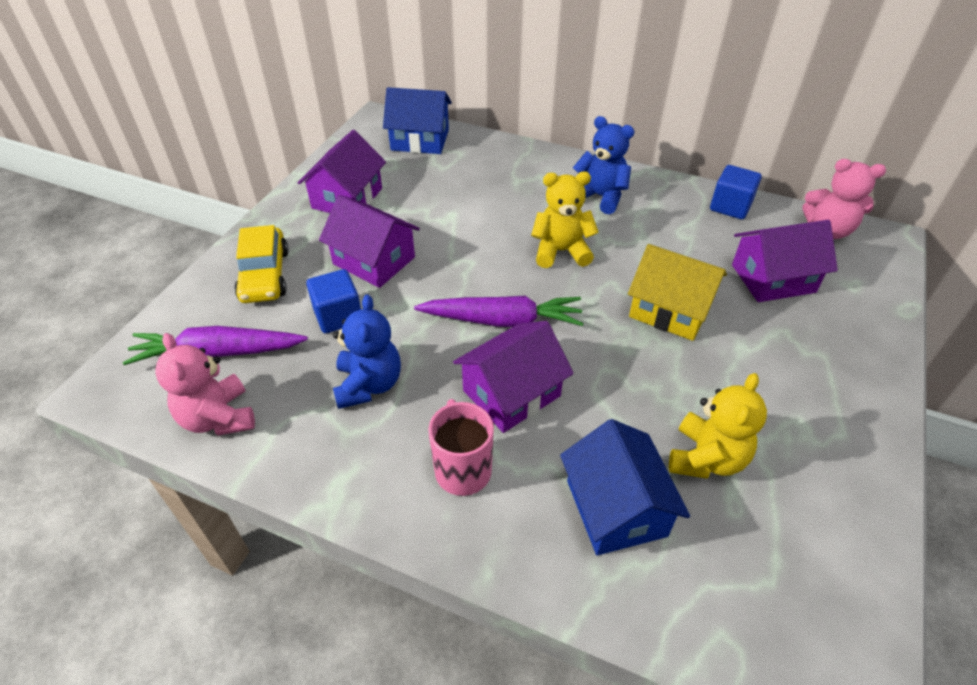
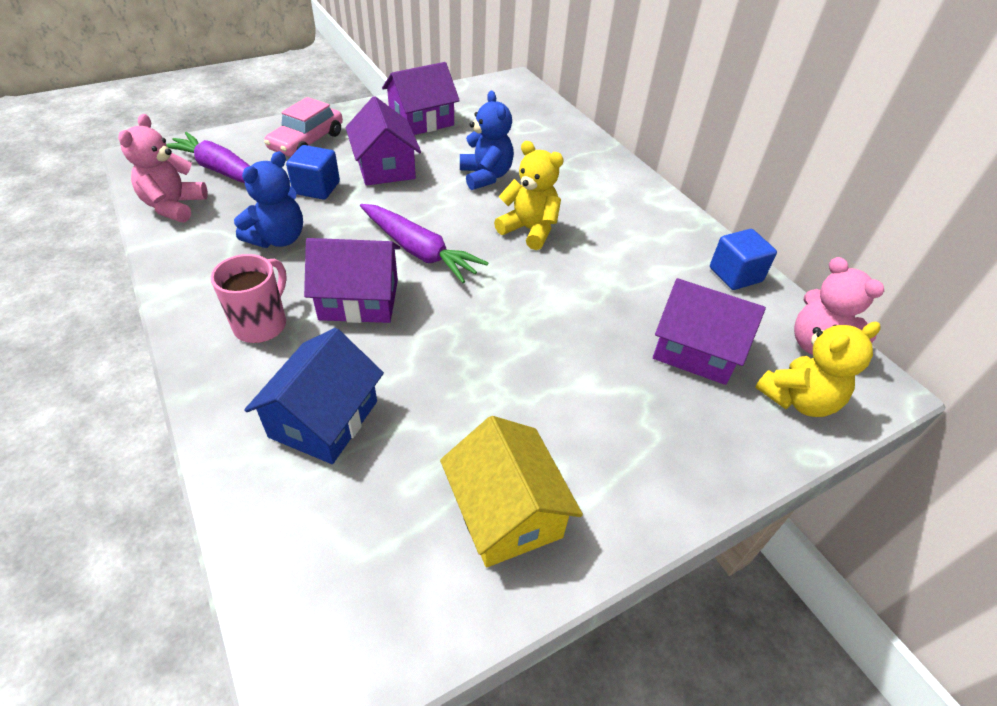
camera: 35 degrees right, 0 degrees up
(264, 275) = (307, 141): yellow car -> pink car
(420, 140) = (525, 106): blue house -> none
(600, 197) = (618, 209): blue teddy bear -> blue teddy bear (486, 176)
(670, 310) = (561, 318): yellow house -> yellow house (506, 512)
(706, 458) = (438, 436): yellow teddy bear -> yellow teddy bear (798, 399)

